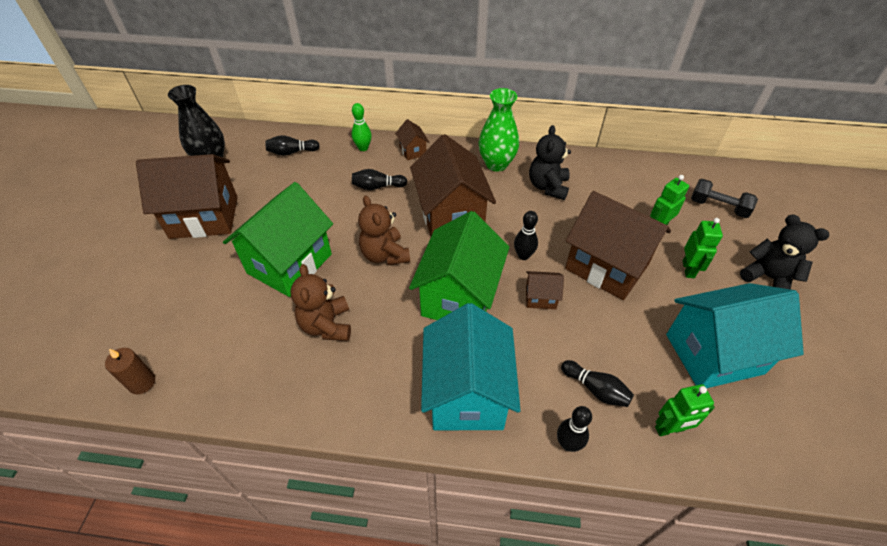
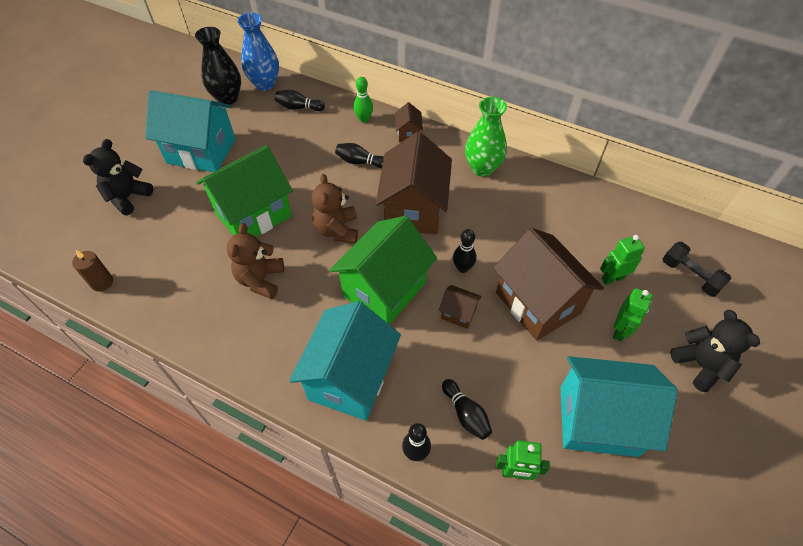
camera: 20 degrees right, 5 degrees up
(204, 217) = (201, 151): brown house -> turquoise house
(246, 139) = (265, 84): none -> blue vase
(548, 187) = (521, 205): black teddy bear -> black teddy bear (128, 197)

